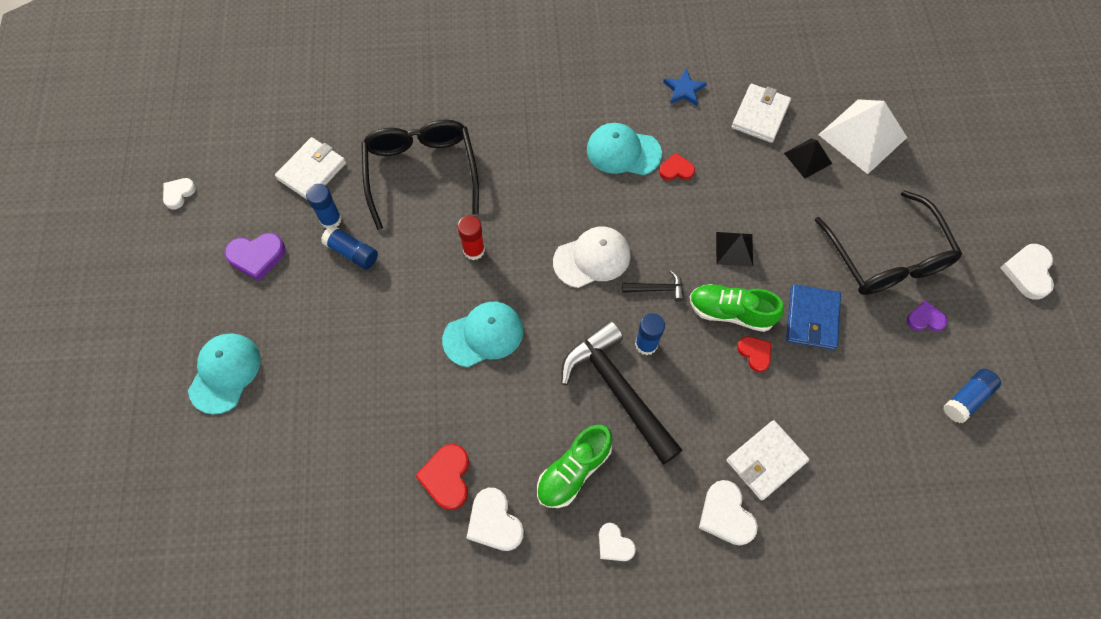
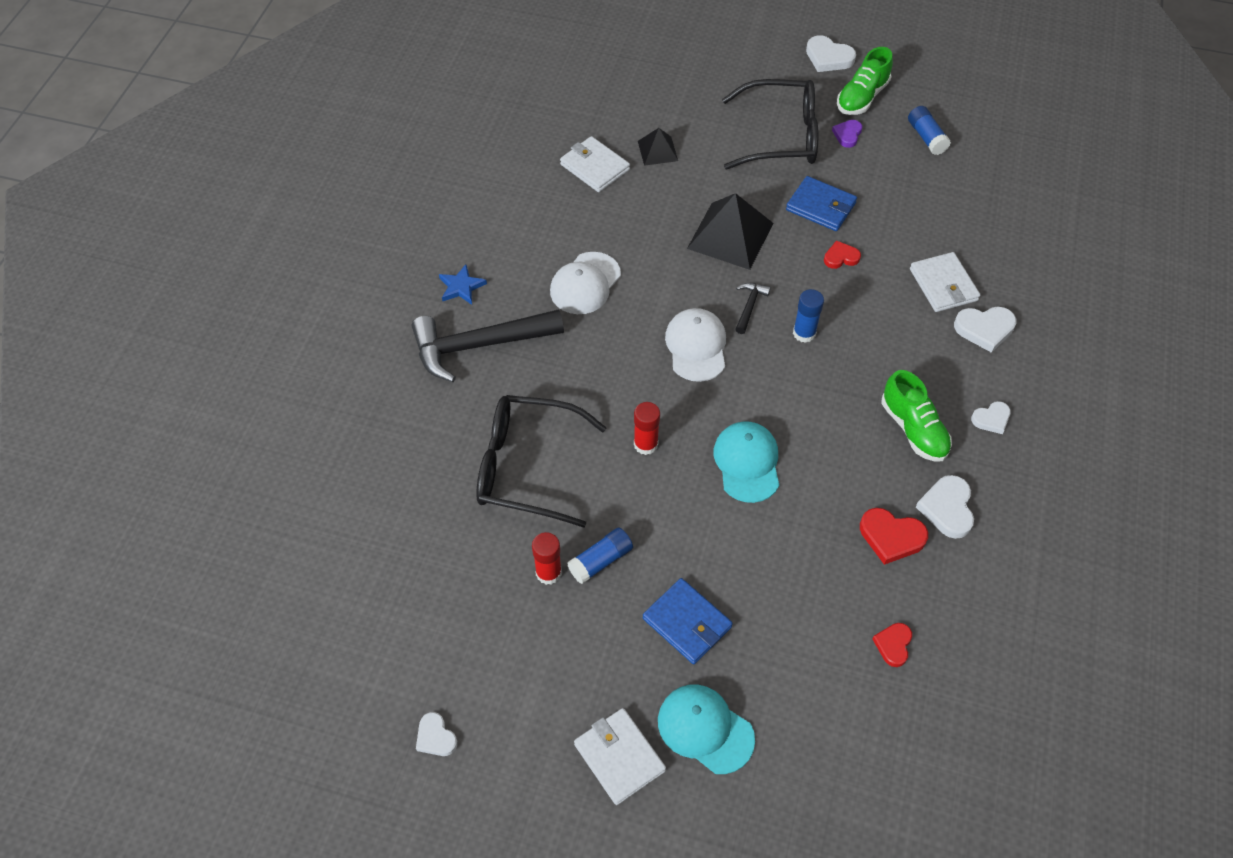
camera: 70 degrees left, 10 degrees down
(256, 256) = (564, 663): purple heart -> none
(312, 171) = (473, 577): white wallet -> white wallet (619, 757)
(314, 332) = (687, 623): none -> blue wallet
(331, 219) = (548, 573): blue glue stick -> red glue stick
(494, 522) = (947, 508): white heart -> white heart turned 105 degrees clockwise
(618, 390) = (843, 369): black hammer -> black hammer (479, 345)
(623, 151) = (585, 283): turquoise cap -> white cap
(676, 170) = (625, 249): red heart -> red heart (893, 645)
(684, 89) = (536, 213): blue star -> blue star (461, 287)
(731, 312) = (794, 260): green shoe -> green shoe (862, 97)
(734, 249) = (730, 235): black pyramid -> black pyramid, size x1.84
(862, 136) = (652, 106): white pyramid -> none

